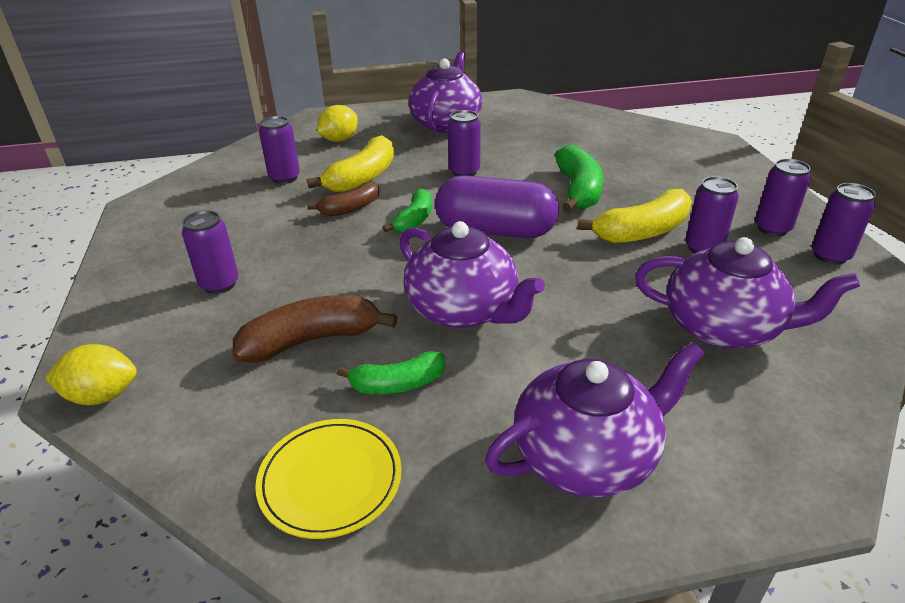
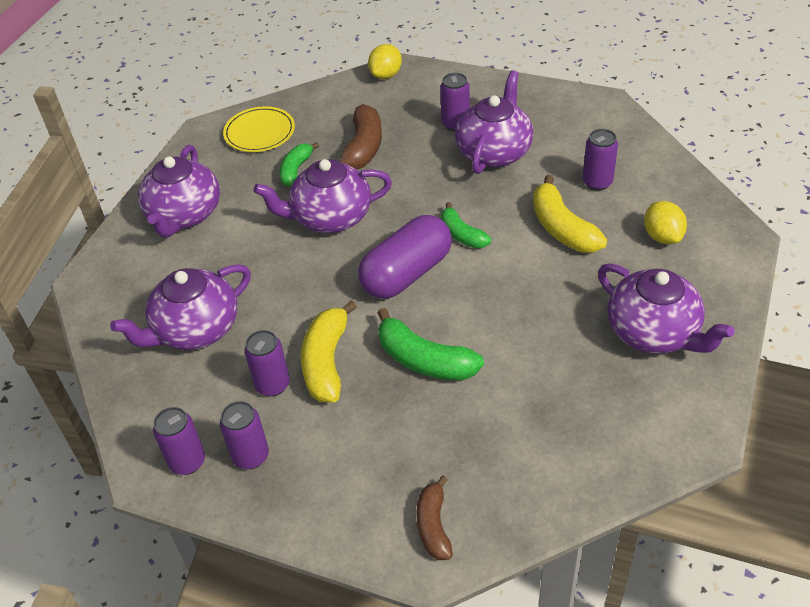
camera: 125 degrees right, 10 degrees up
(265, 241) = (494, 152): none -> purple teapot
(350, 208) = (510, 206): brown banana -> brown banana (433, 526)
(464, 172) = (523, 298): purple can -> none

